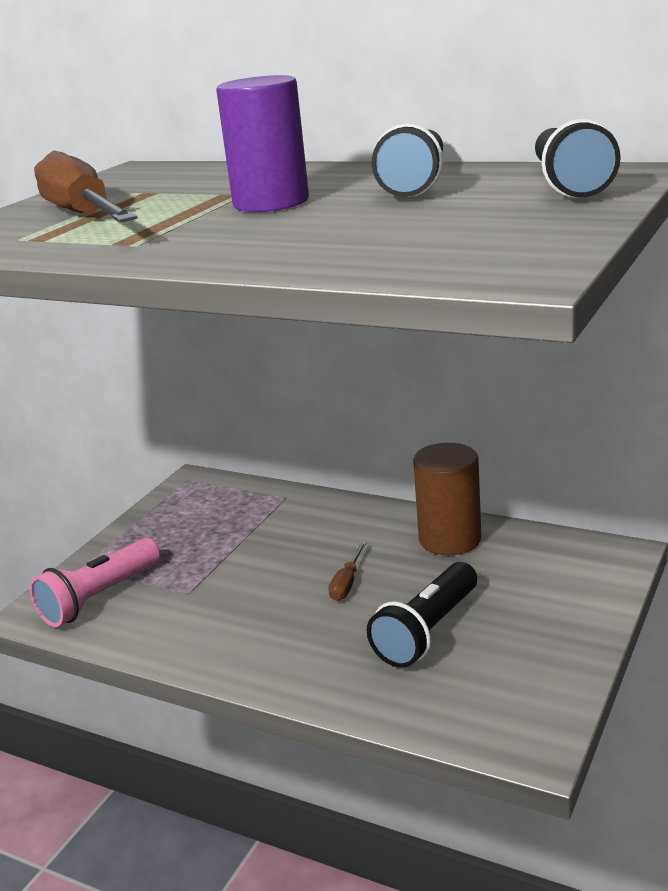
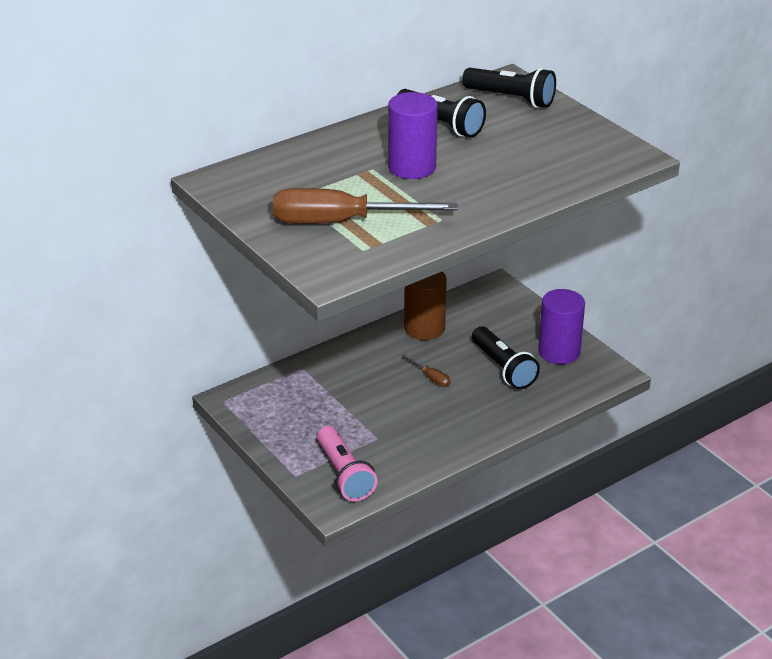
camera: 65 degrees left, 10 degrees up
(524, 666) = (559, 352): none -> purple cylinder

